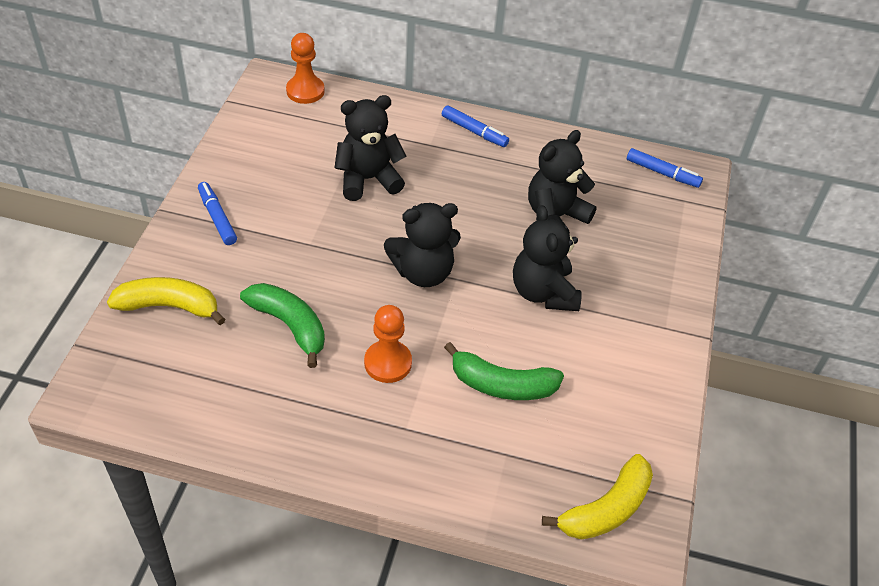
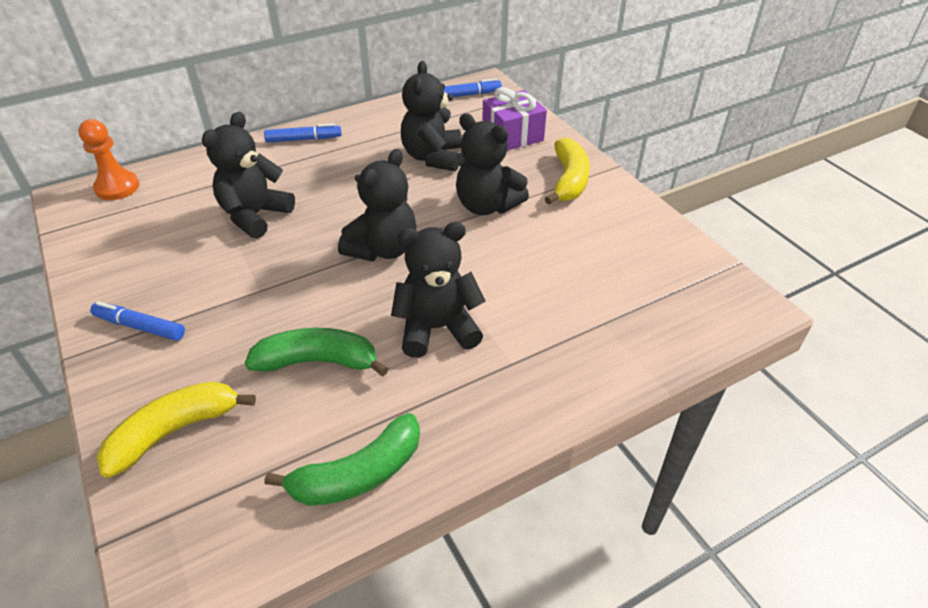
camera: 40 degrees left, 5 degrees down
(388, 363) = (437, 328): orange pawn -> black teddy bear
(502, 385) = (538, 281): green banana -> green banana (358, 474)
(606, 509) = (707, 306): yellow banana -> yellow banana (569, 180)
(650, 242) = (512, 135): none -> purple gift

